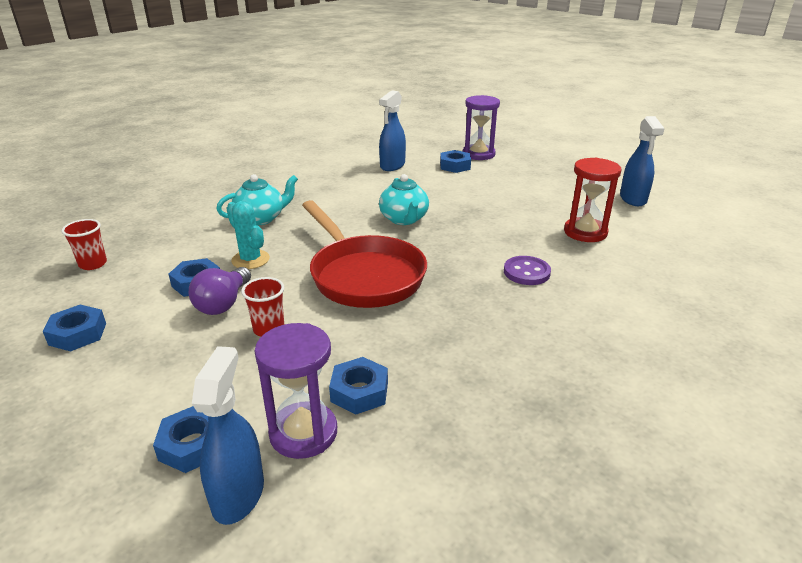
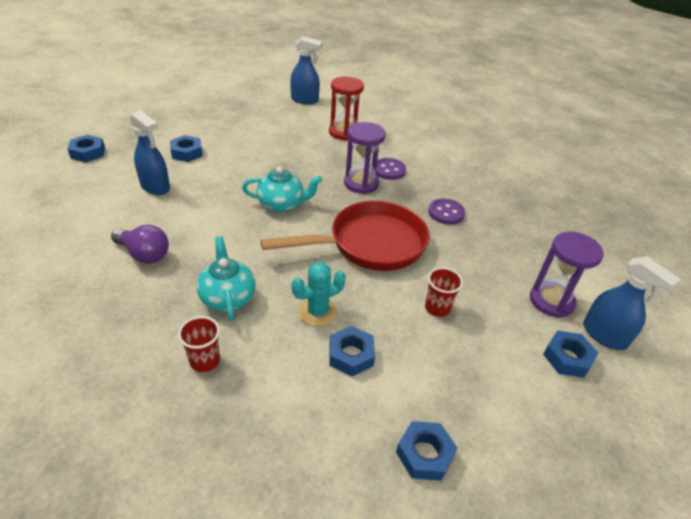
camera: 80 degrees left, 10 degrees up
(93, 264) = (274, 460): red cup -> red cup (205, 361)
(223, 303) = (392, 335): purple light bulb -> purple light bulb (144, 254)
(238, 494) = (604, 335): blue spray bottle -> blue spray bottle turned 150 degrees counterclockwise
(359, 392) = (512, 270): blue nut -> blue nut (88, 153)
(460, 325) = (446, 213): none -> purple button
(478, 154) = (170, 134): purple hourglass -> purple hourglass (361, 183)

